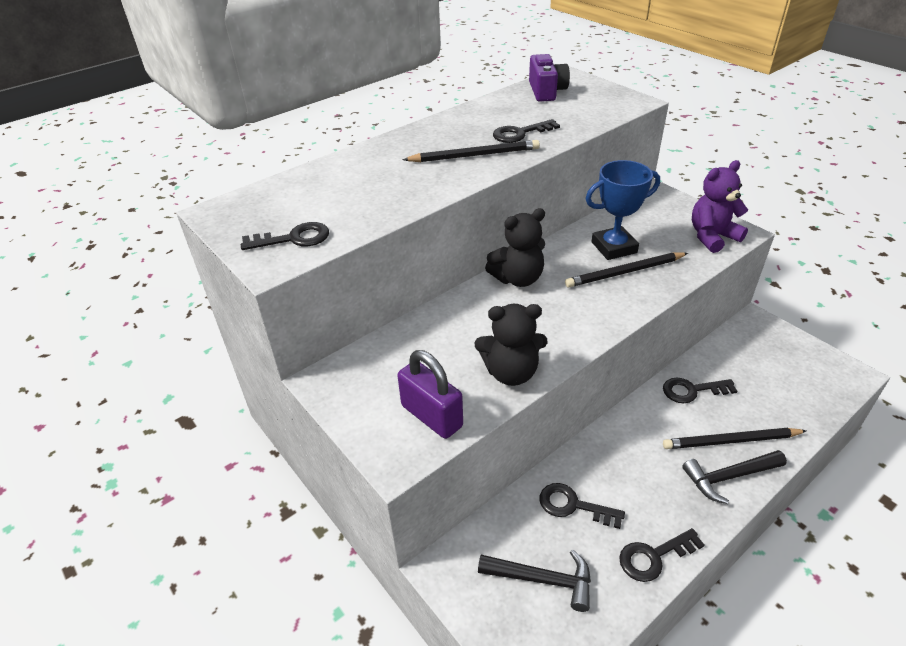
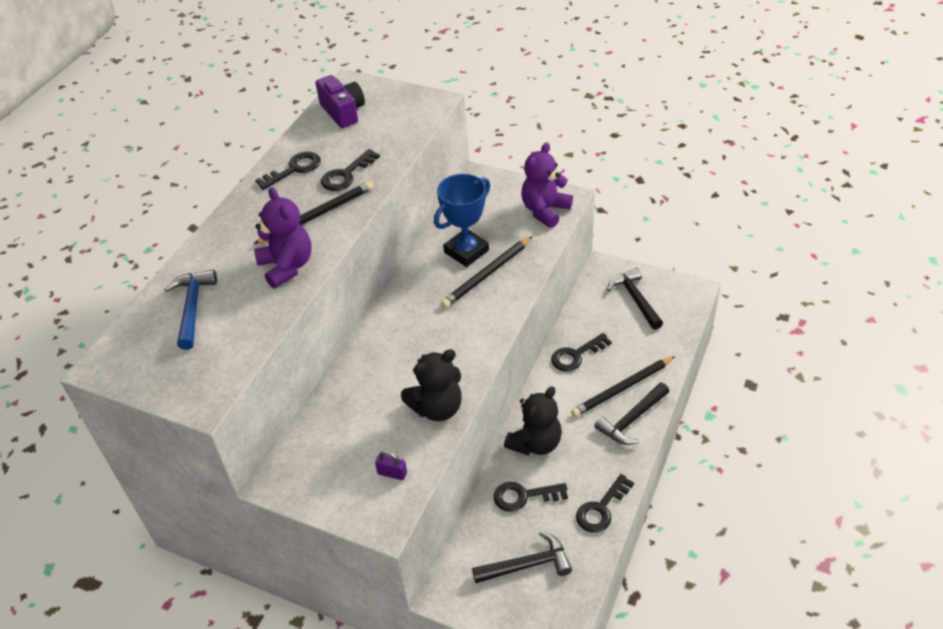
camera: 25 degrees left, 5 degrees up
(293, 238) = (205, 366): black key -> black key (294, 169)
(319, 192) = (192, 308): none -> blue hammer
(421, 185) = (287, 266): none -> purple teddy bear
(432, 416) = (392, 473): purple padlock -> purple padlock, size x0.48
(518, 278) = (397, 315): black teddy bear -> black teddy bear (535, 443)
(781, 360) = (635, 299): none -> black hammer

